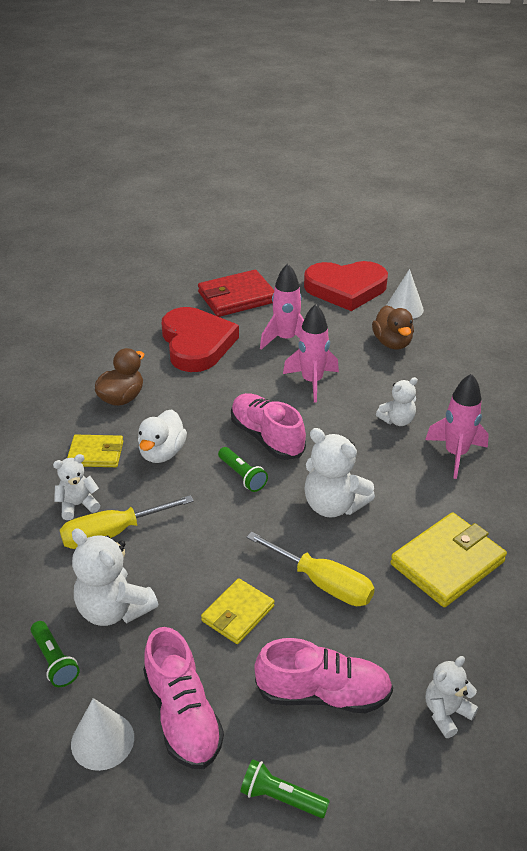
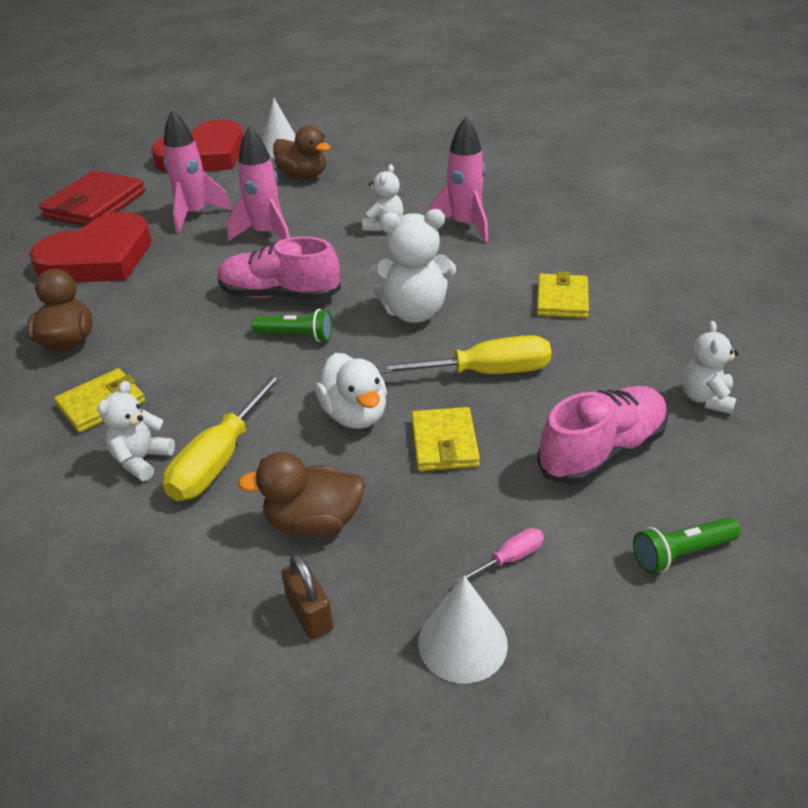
camera: 40 degrees left, 0 degrees up
(54, 661) = (310, 614): green flashlight -> brown padlock
(114, 609) = (313, 522): white teddy bear -> brown duck
(162, 453) = (183, 362): white duck -> white duck (355, 415)
(183, 715) = (509, 559): pink shoe -> pink screwdriver
(196, 344) = (99, 258): red heart -> red heart turned 105 degrees clockwise
(447, 563) = (562, 299): yellow wallet -> yellow wallet, size x0.62

